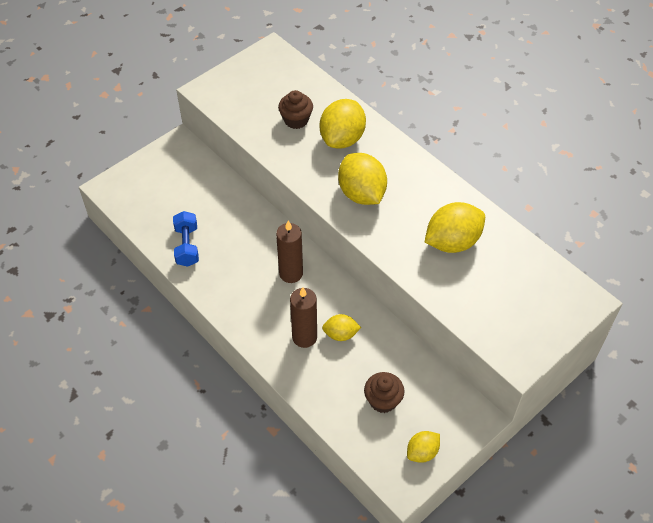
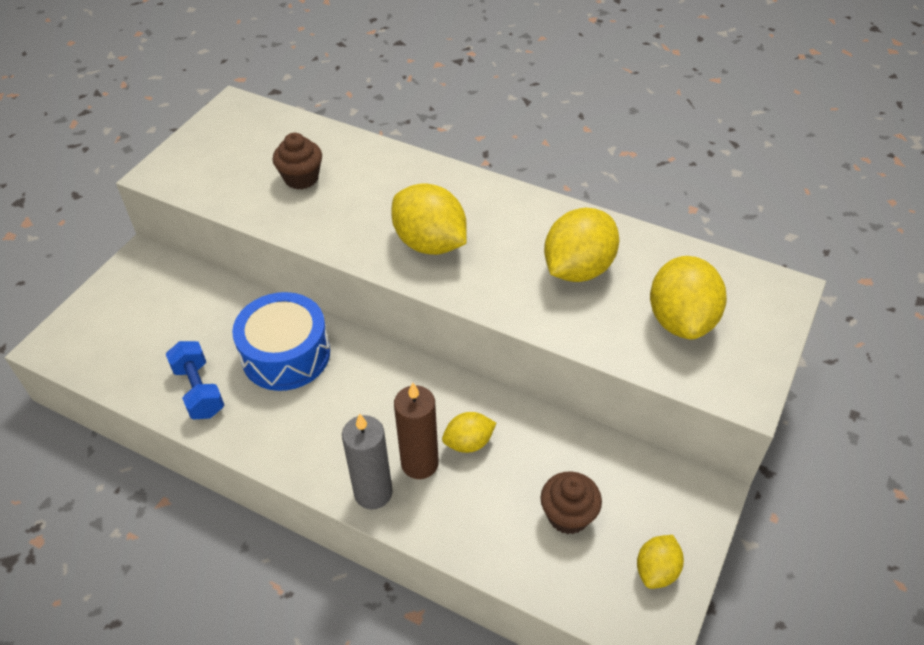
camera: 20 degrees left, 5 degrees down
(248, 239) = (286, 354): none -> blue drum
(269, 346) = (373, 493): none -> grey candle
(291, 273) = (364, 382): brown candle -> none
(342, 139) = (374, 184): yellow lemon -> yellow lemon (681, 320)

